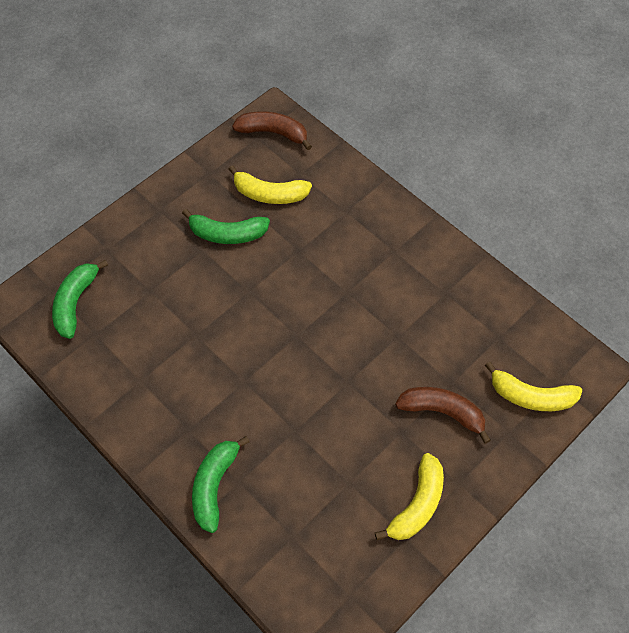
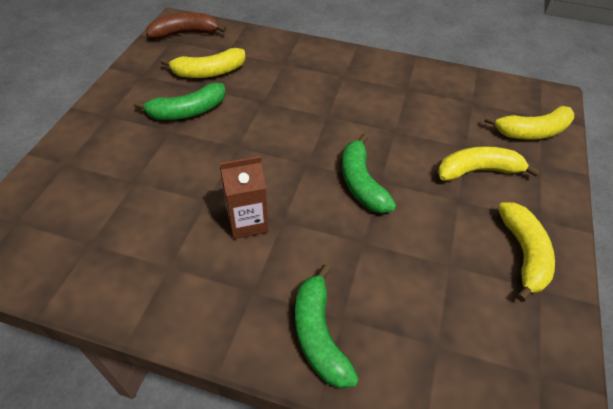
camera: 30 degrees left, 10 degrees down
(75, 303) = (51, 223): green banana -> green banana (361, 183)
(216, 369) = (247, 222): none -> brown carton
(442, 412) = (478, 171): brown banana -> yellow banana

